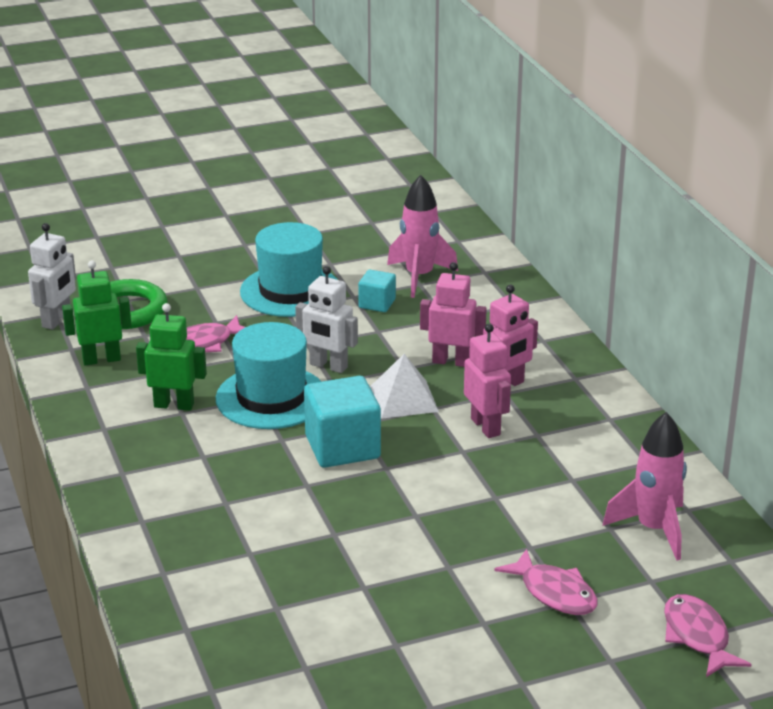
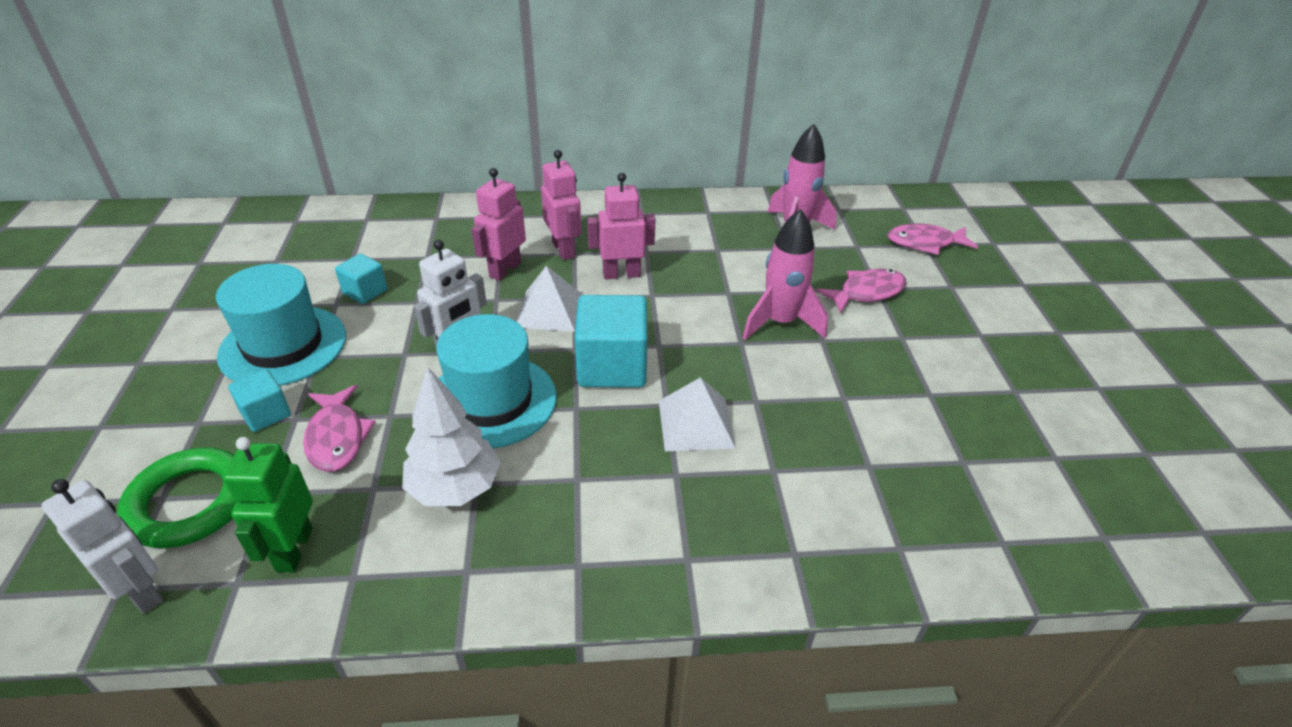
camera: 75 degrees left, 10 degrees up
(174, 405) = (455, 488): green robot -> white tree
(215, 309) = (266, 414): none -> turquoise cube
(289, 504) = (696, 423): none -> white pyramid
(419, 277) = (339, 256): pink rocket -> pink rocket (780, 323)

